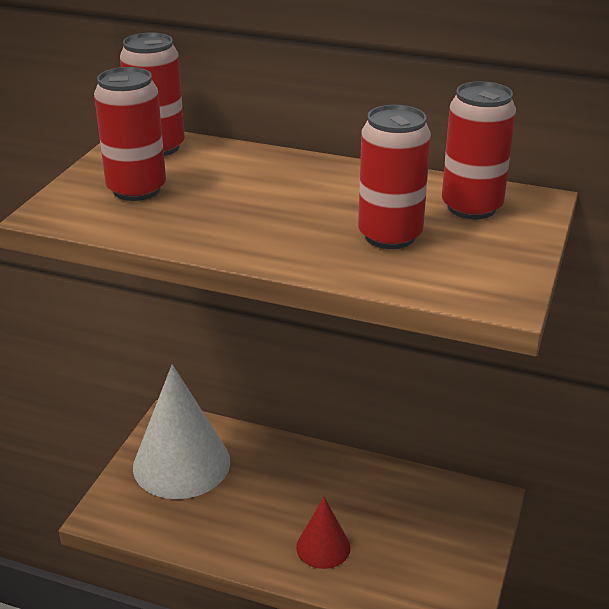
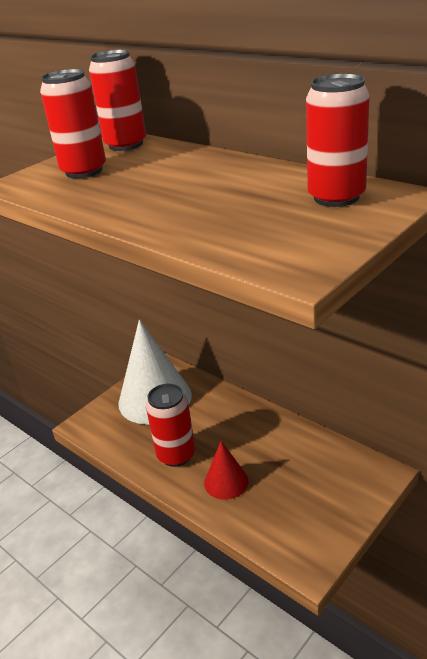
camera: 25 degrees right, 0 degrees up
(390, 236) = (244, 214): red can -> red can (176, 455)

